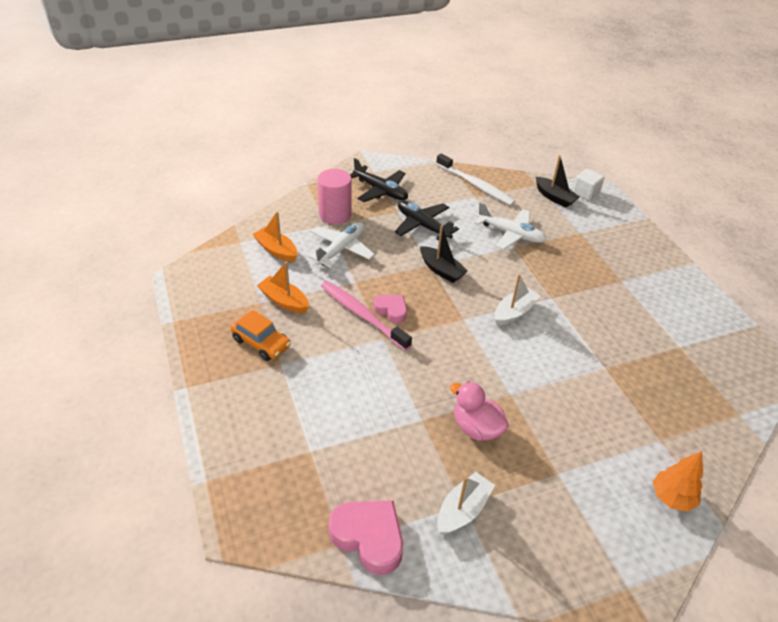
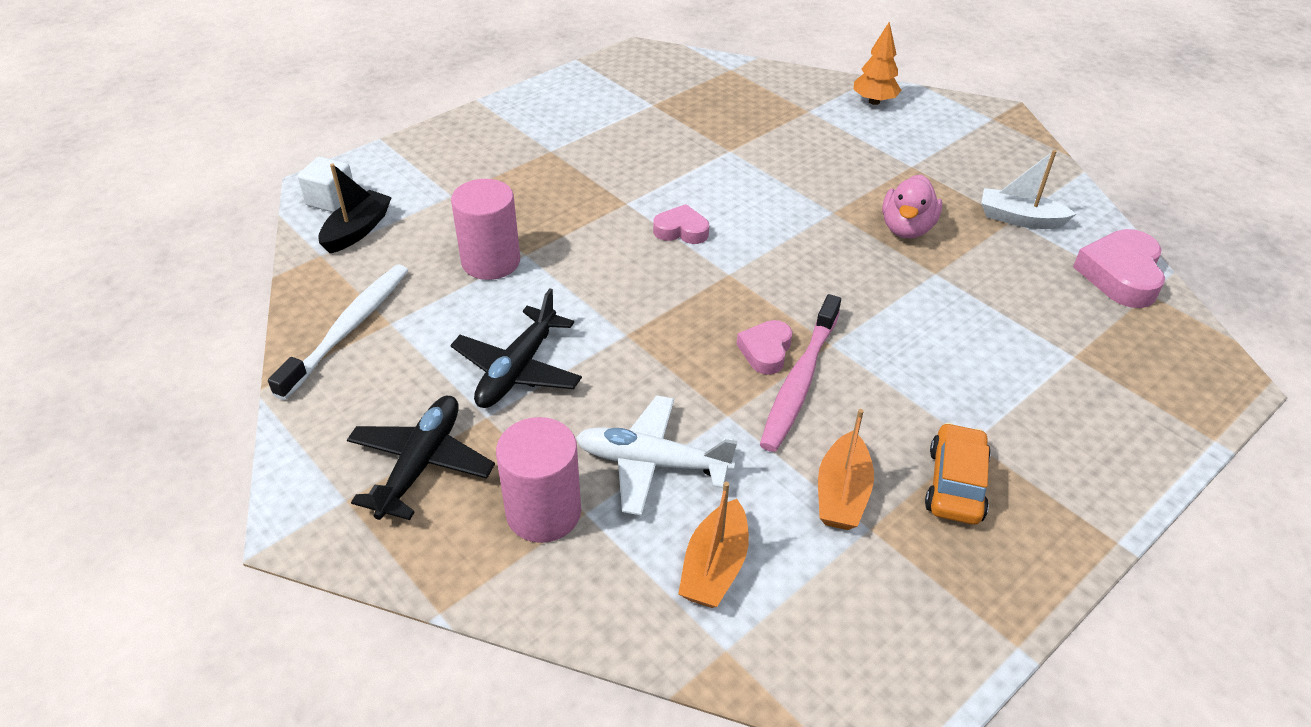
camera: 110 degrees left, 0 degrees up
(441, 270) = (632, 319): black boat -> none
(511, 234) = (491, 261): white plane -> pink cylinder
(514, 312) = (681, 230): white boat -> pink heart

